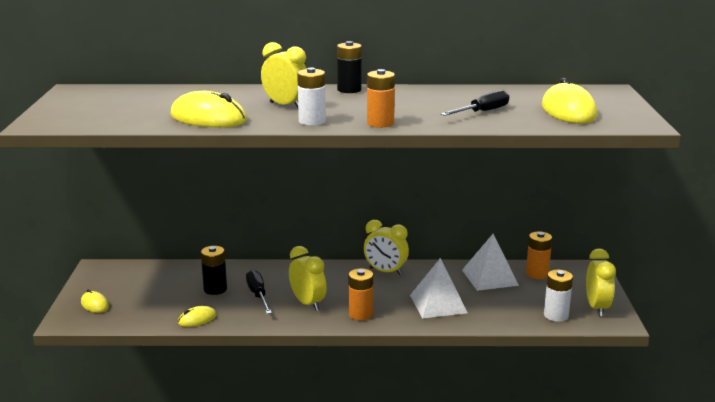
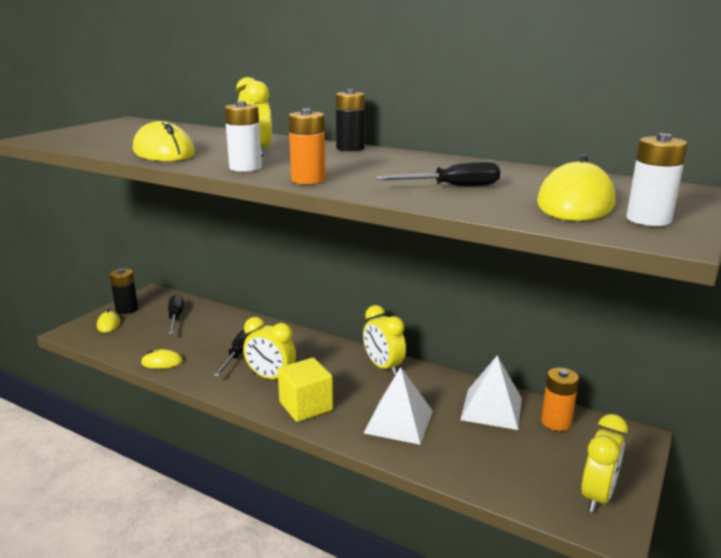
camera: 30 degrees right, 0 degrees up
(155, 282) = (175, 318): none -> black screwdriver
(215, 289) = (211, 338): black battery -> black battery (127, 309)
(308, 303) = (271, 377): yellow clock -> yellow clock turned 120 degrees clockwise
(360, 314) = (306, 406): orange battery -> yellow cube
(556, 315) = (528, 487): white battery -> white battery (648, 219)

